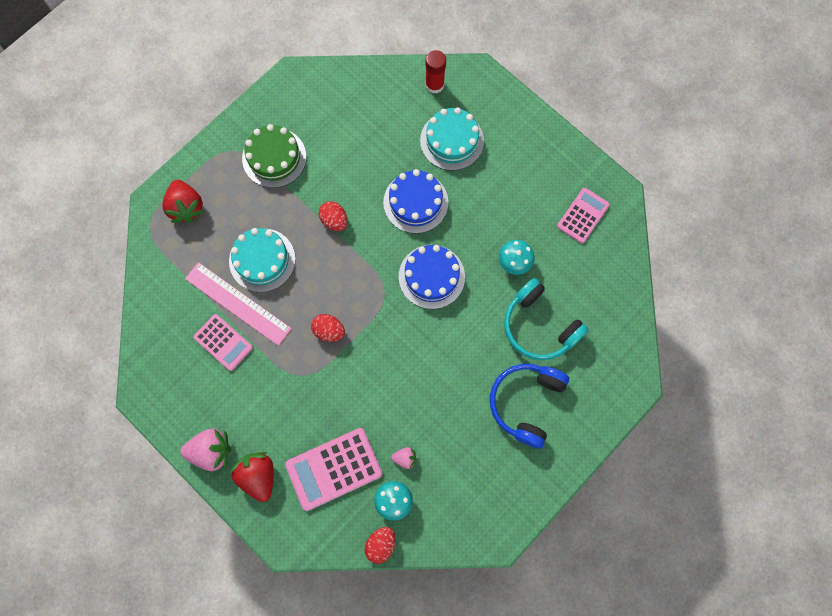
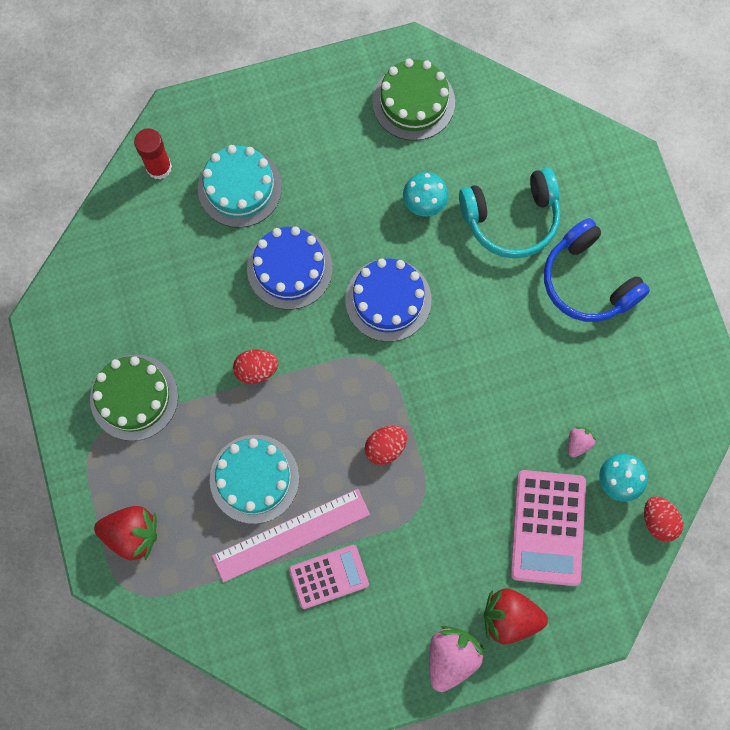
camera: 60 degrees left, 0 degrees up
(582, 215) = (413, 102): pink calculator -> green cake

